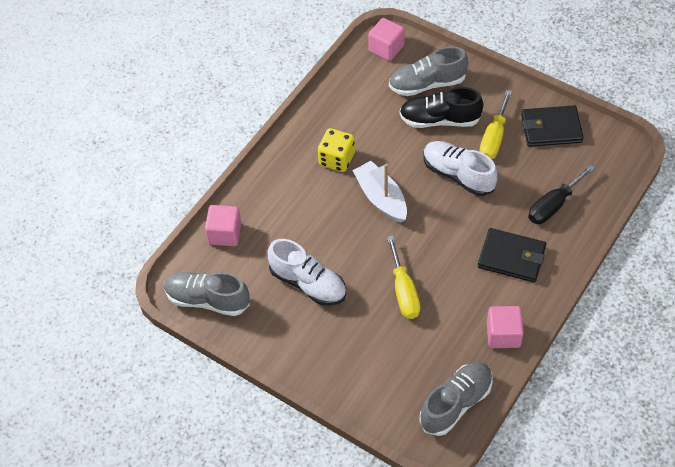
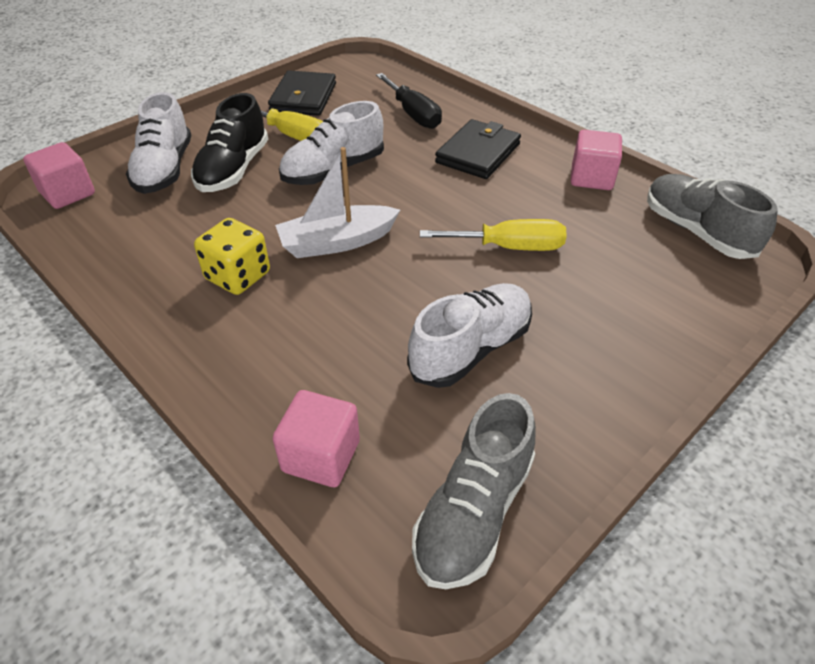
camera: 80 degrees left, 10 degrees down
(427, 84) = (164, 169): grey shoe -> white shoe

